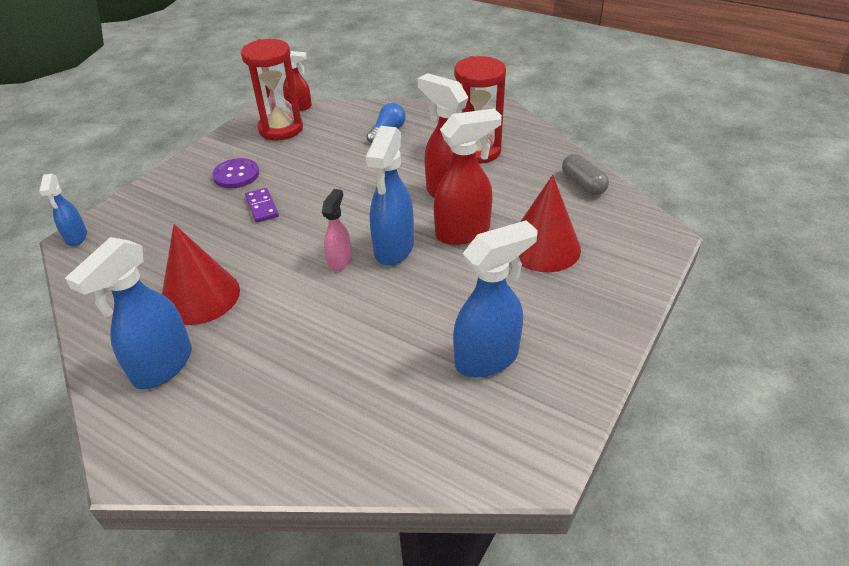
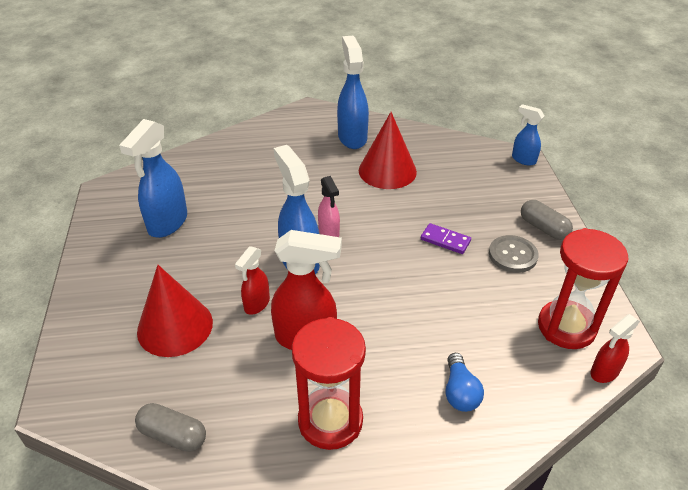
camera: 140 degrees right, 0 degrees up
(182, 180) = (543, 228): none -> grey capsule
(236, 175) = (512, 255): purple button -> grey button
(463, 232) = (256, 304): red spray bottle -> red spray bottle, size x0.57

